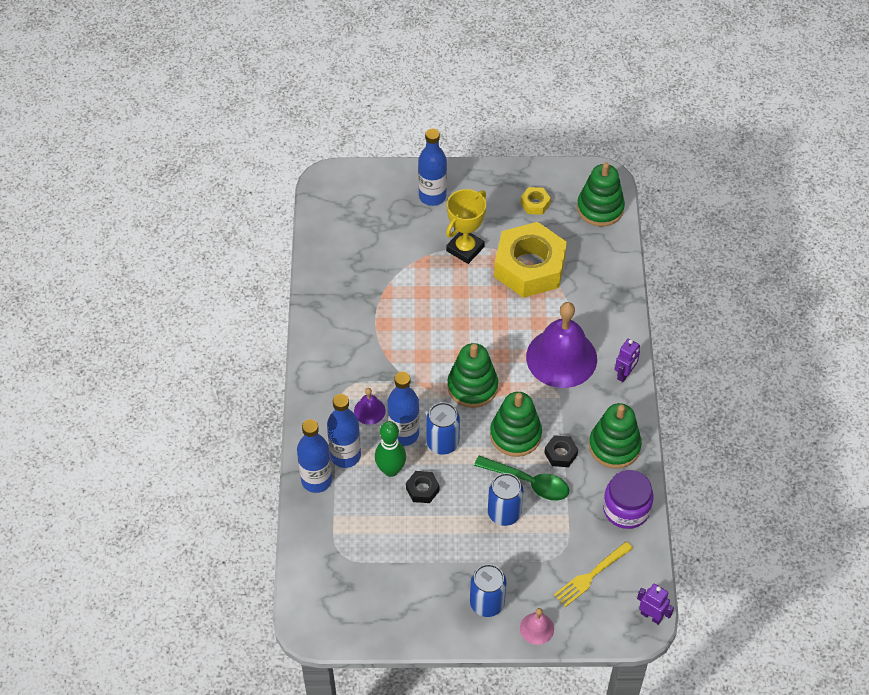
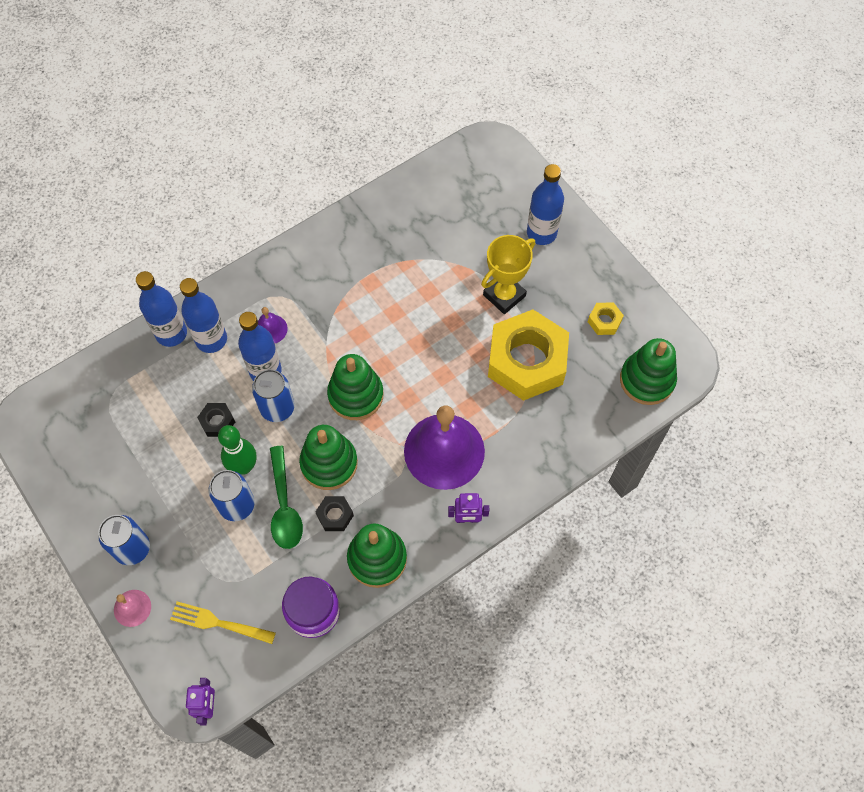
camera: 55 degrees right, 10 degrees up
(391, 470) = (220, 384): green bowling pin -> green bowling pin (243, 466)
(465, 249) = (504, 295): yellow trophy -> yellow trophy turned 45 degrees counterclockwise

